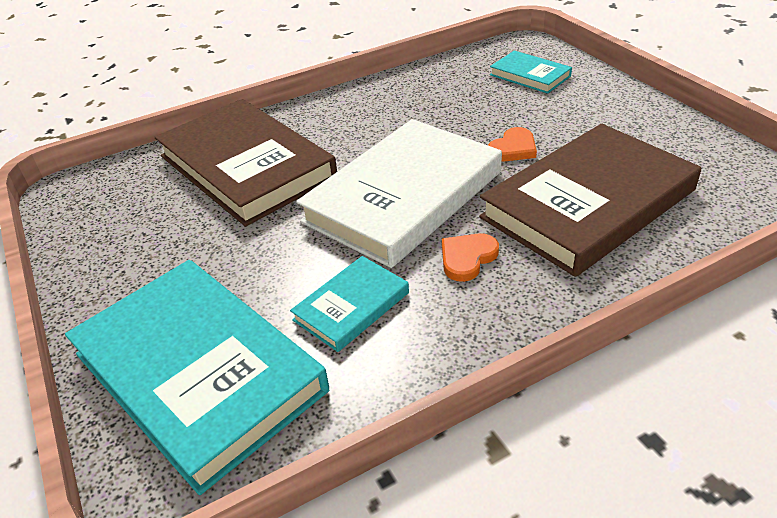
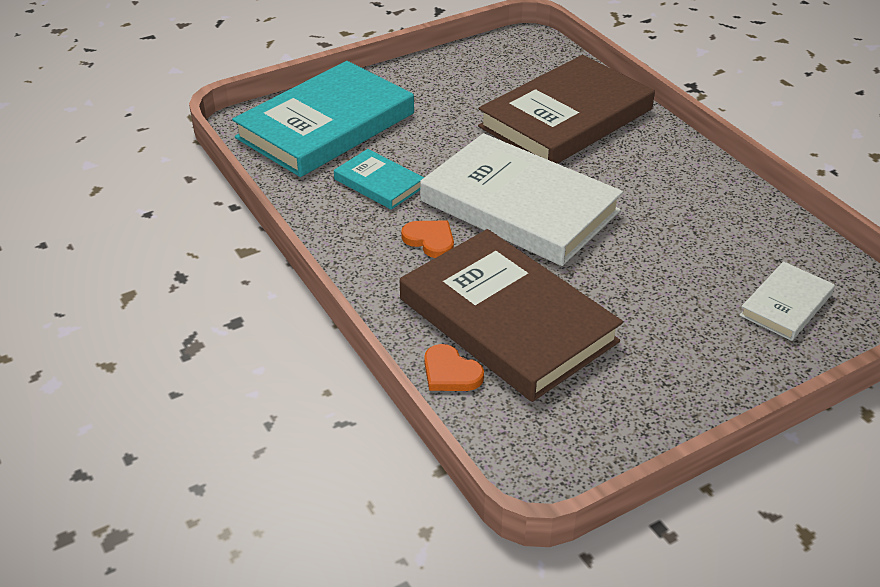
camera: 85 degrees right, 0 degrees up
(513, 148) = (607, 278): orange heart -> orange heart (450, 373)
(530, 75) = (786, 305): turquoise book -> white book

